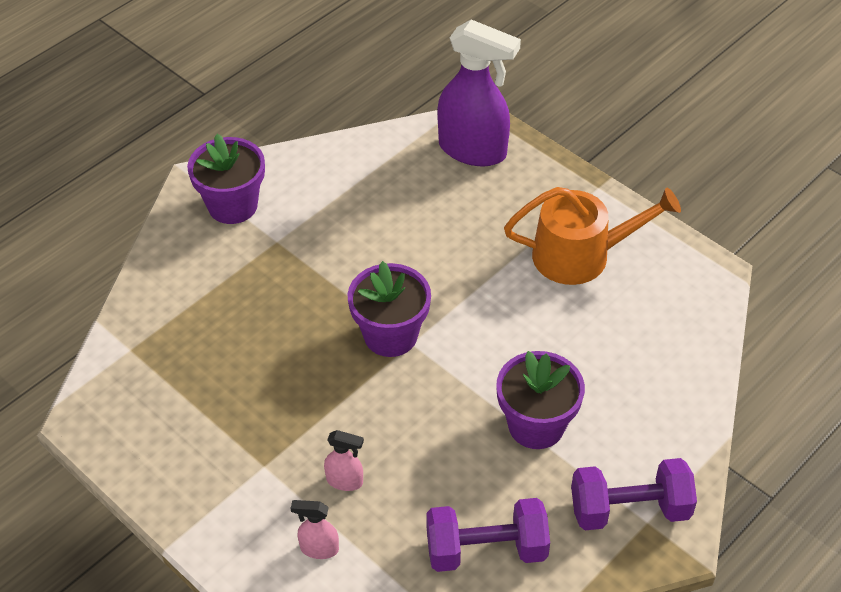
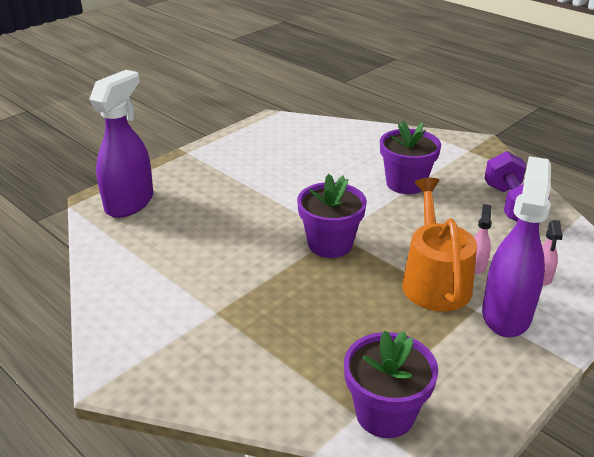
camera: 90 degrees left, 15 degrees down
(232, 205) = (159, 346): purple flower pot -> purple flower pot (385, 414)
(253, 495) = (506, 314): none -> purple spray bottle
(580, 255) = (253, 162): orange watering can -> orange watering can (434, 280)
(629, 509) = (462, 155): purple dumbbell -> none

